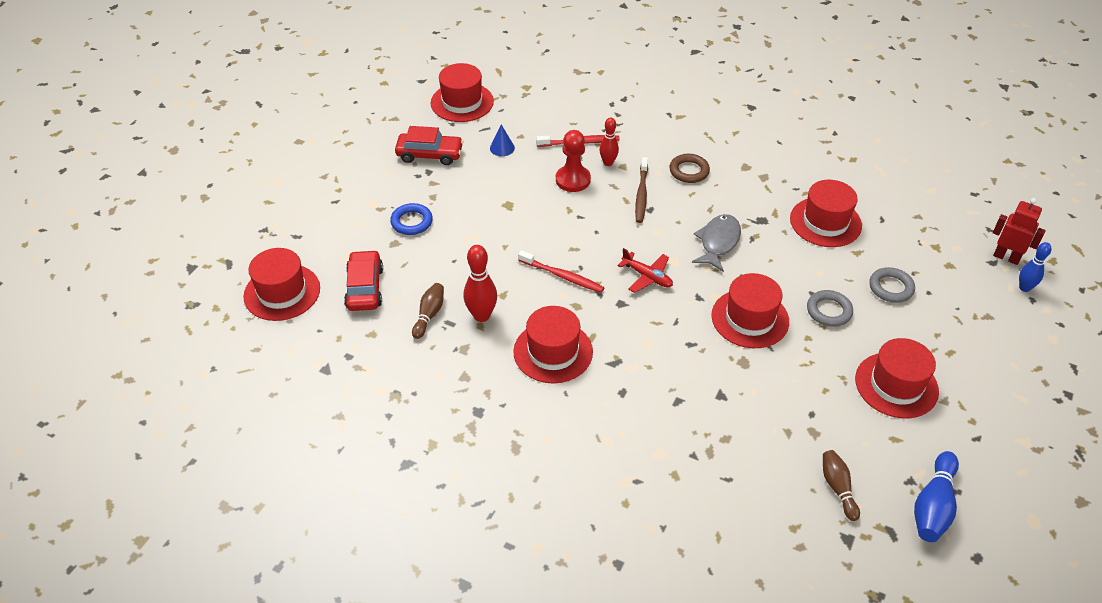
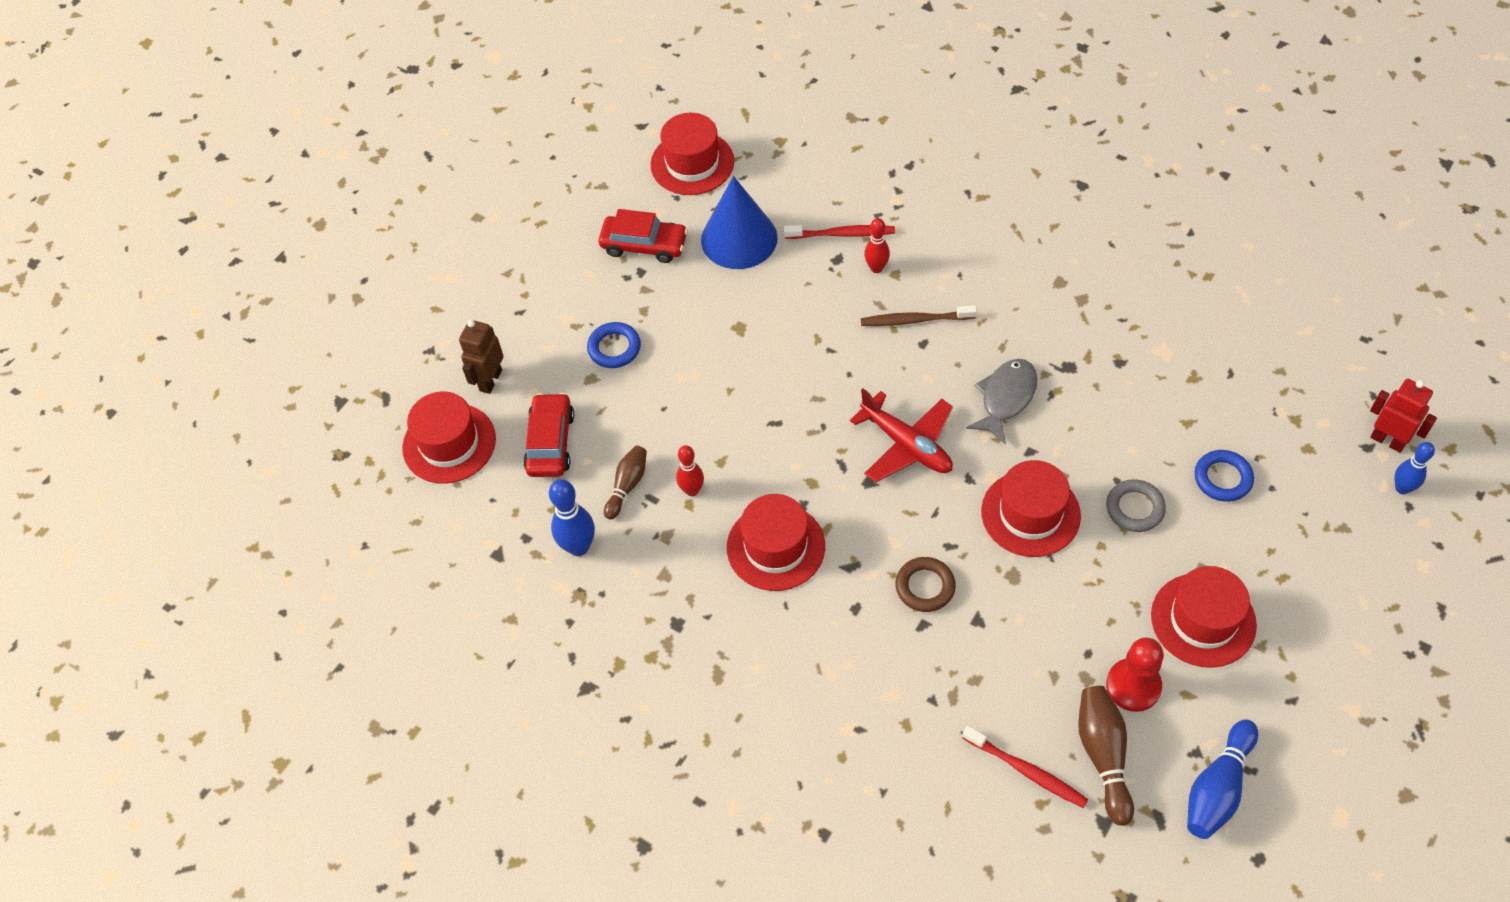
camera: 10 degrees right, 10 degrees up
(314, 247) = (490, 380): none -> brown robot
(392, 360) = (578, 547): none -> blue bowling pin
(481, 316) = (692, 490): red bowling pin -> red bowling pin, size x0.66
(502, 148) = (739, 238): blue cone -> blue cone, size x2.33
(563, 276) = (799, 438): red toothbrush -> red toothbrush (1027, 771)
(573, 180) = (827, 293): red pawn -> red pawn (1133, 686)
(641, 195) = (914, 320): brown toothbrush -> brown toothbrush turned 75 degrees clockwise
(647, 277) = (906, 445): red plane -> red plane, size x1.51
(689, 171) = (982, 286): brown ring -> brown ring (925, 587)
(825, 222) = (1153, 374): red hat -> none
(838, 488) = (1103, 756): brown bowling pin -> brown bowling pin, size x1.52
(891, 288) = (1222, 478): grey ring -> blue ring

